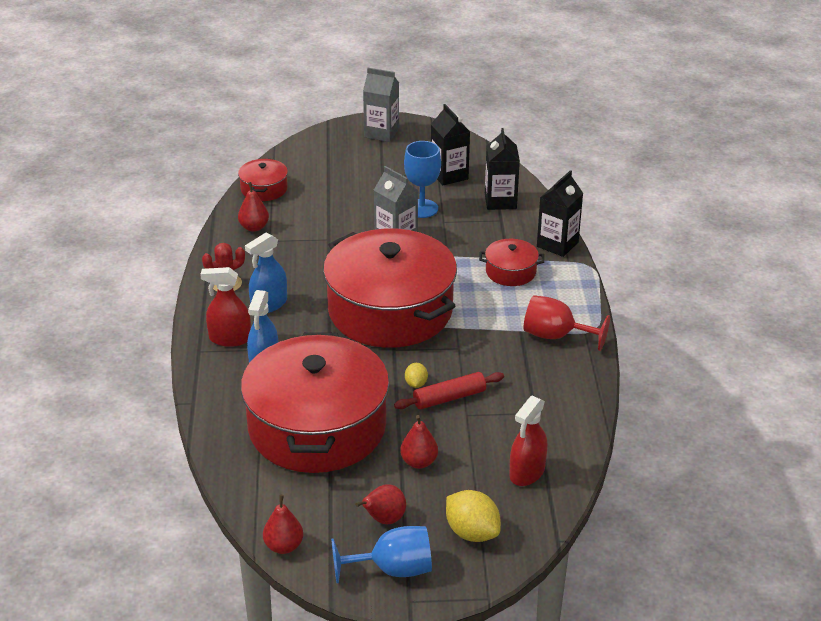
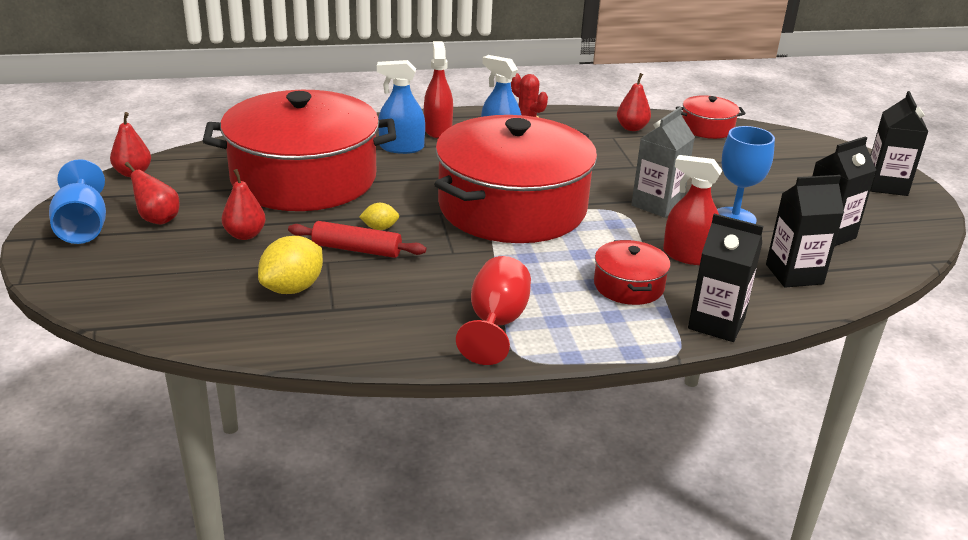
camera: 80 degrees right, 5 degrees down
(381, 133) = (886, 185): grey carton -> black carton
(449, 398) = (357, 249): red rolling pin -> red rolling pin turned 45 degrees counterclockwise
(472, 532) = (124, 270): yellow lemon -> yellow lemon (292, 288)
(527, 472) = (219, 304): red spray bottle -> red spray bottle (688, 256)

